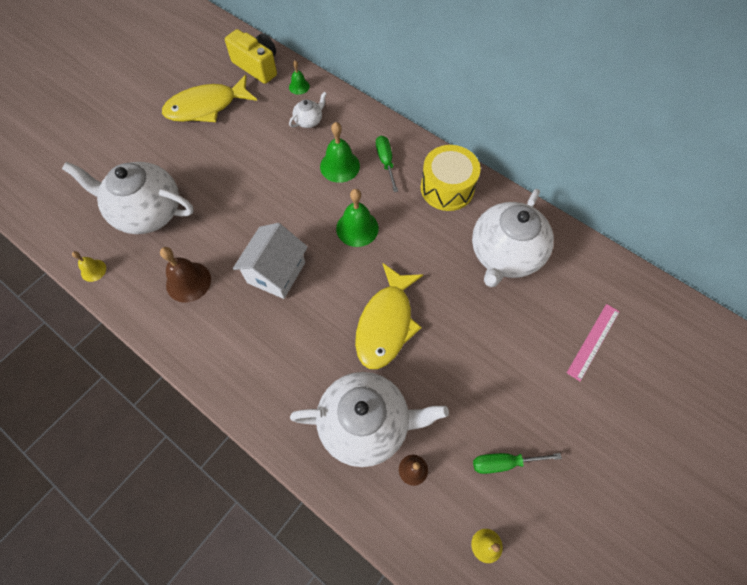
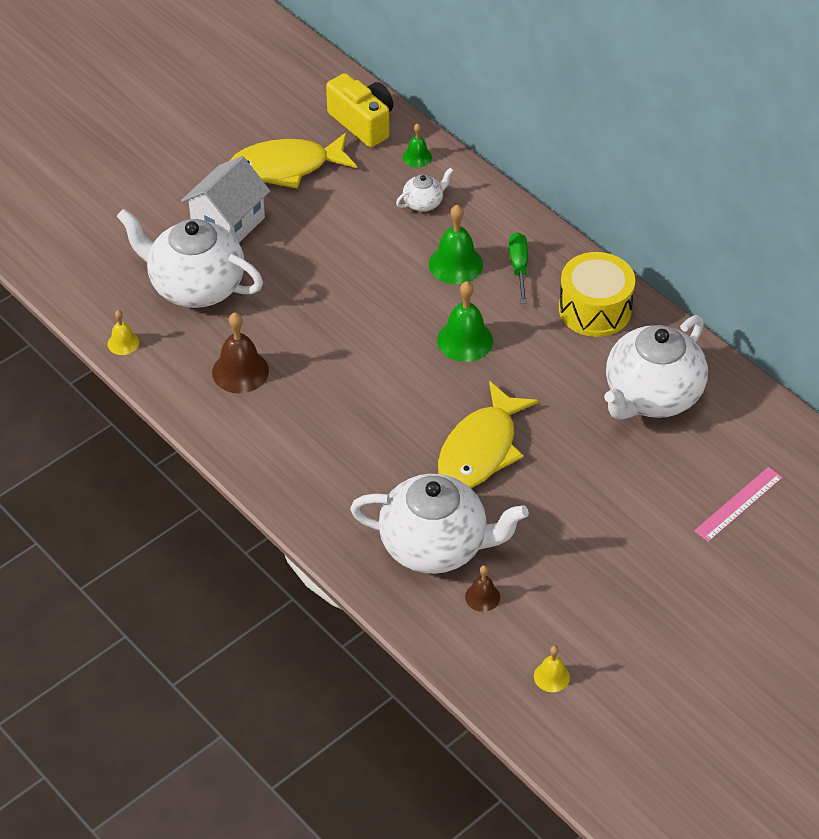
camera: 10 degrees right, 15 degrees down
(276, 272) = (352, 376): white house -> white house (228, 223)
(504, 462) = (592, 606): green screwdriver -> none

